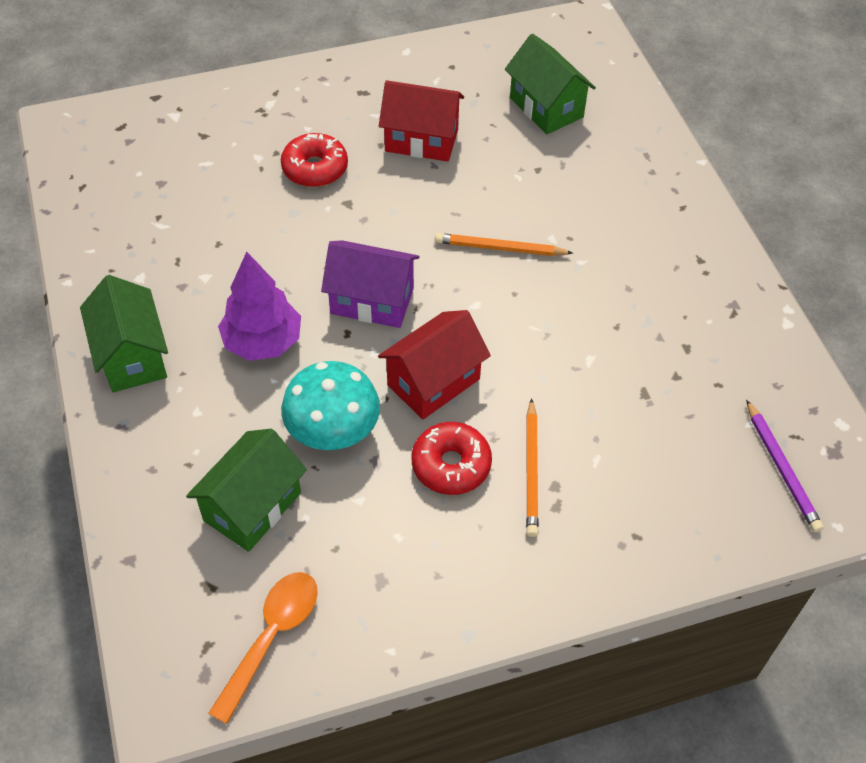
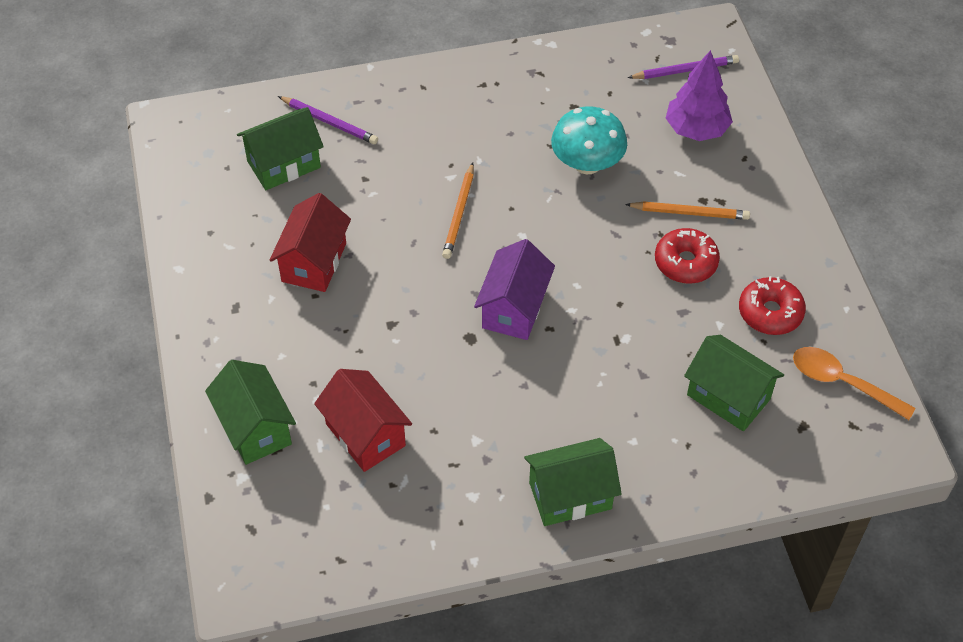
camera: 85 degrees left, 0 degrees up
(226, 118) = (255, 428): none -> green house
(263, 342) = (557, 391): purple tree -> purple tree (696, 129)
(315, 168) = (341, 350): red donut -> red donut (770, 312)
(333, 431) = (653, 340): turquoise mushroom -> turquoise mushroom (587, 163)
(433, 382) = (604, 269): red house -> red house (365, 435)
(611, 136) = (329, 122): none -> purple pencil

